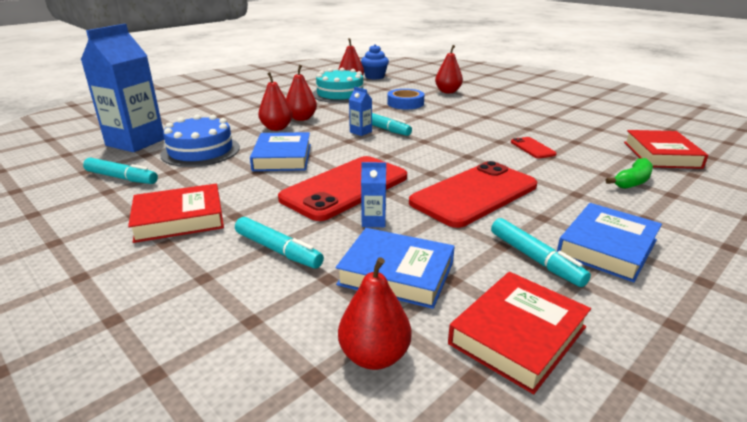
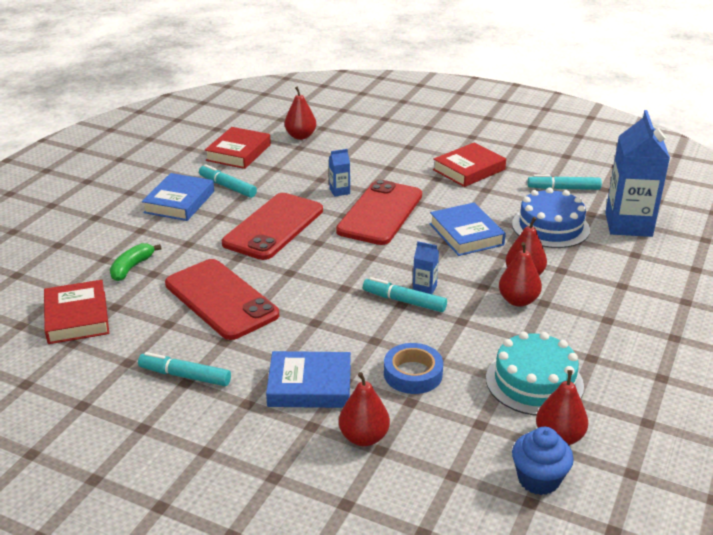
camera: 160 degrees right, 5 degrees up
(278, 250) = (384, 164): turquoise marker -> turquoise marker (185, 376)
(396, 273) = (307, 165): blue book -> blue book (310, 385)
(532, 148) = (221, 299): red phone -> red phone, size x2.29

